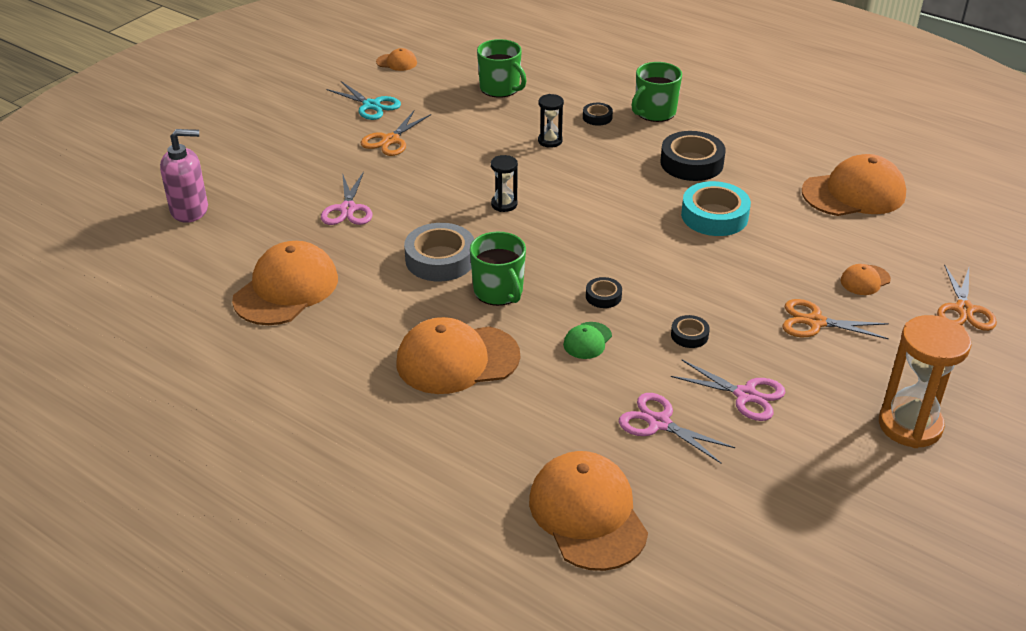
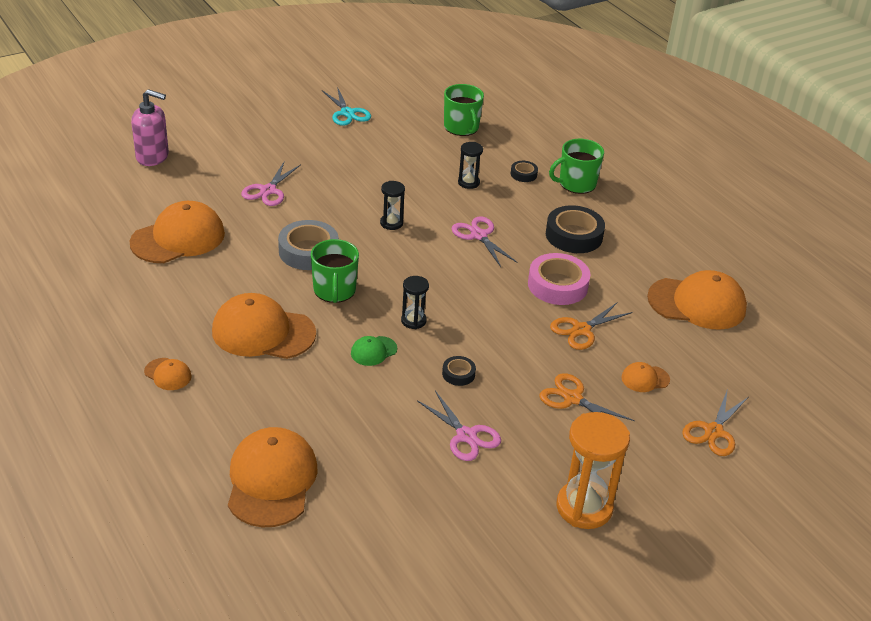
camera: 20 degrees right, 0 degrees up
(390, 140) = (341, 145): orange scissors -> orange scissors (581, 330)
(397, 62) = (394, 83): orange cap -> orange cap (168, 374)
(603, 296) = (413, 321): black tape -> black hourglass
(659, 423) = (379, 433): pink scissors -> pink scissors (479, 235)
(714, 216) = (557, 285): turquoise tape -> pink tape

